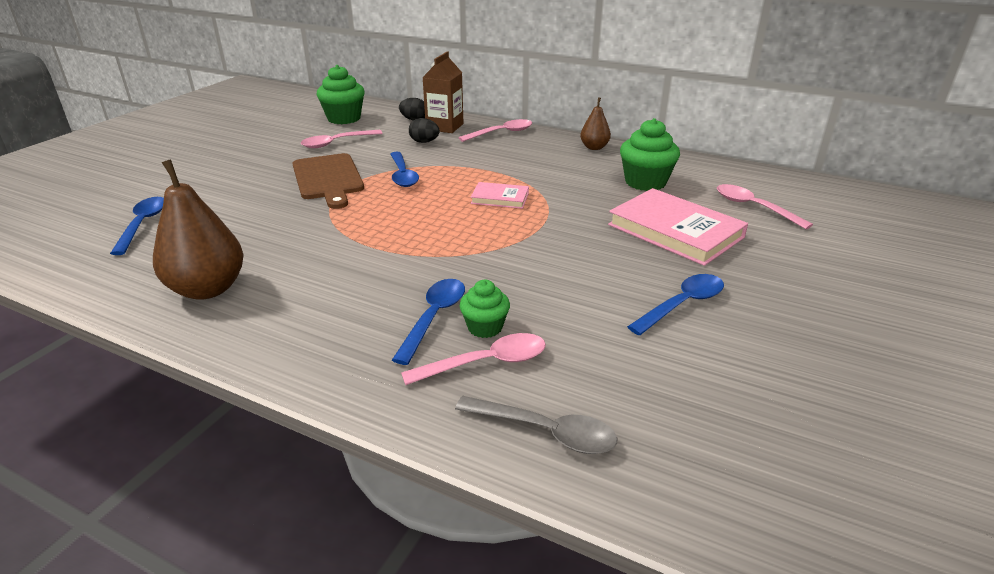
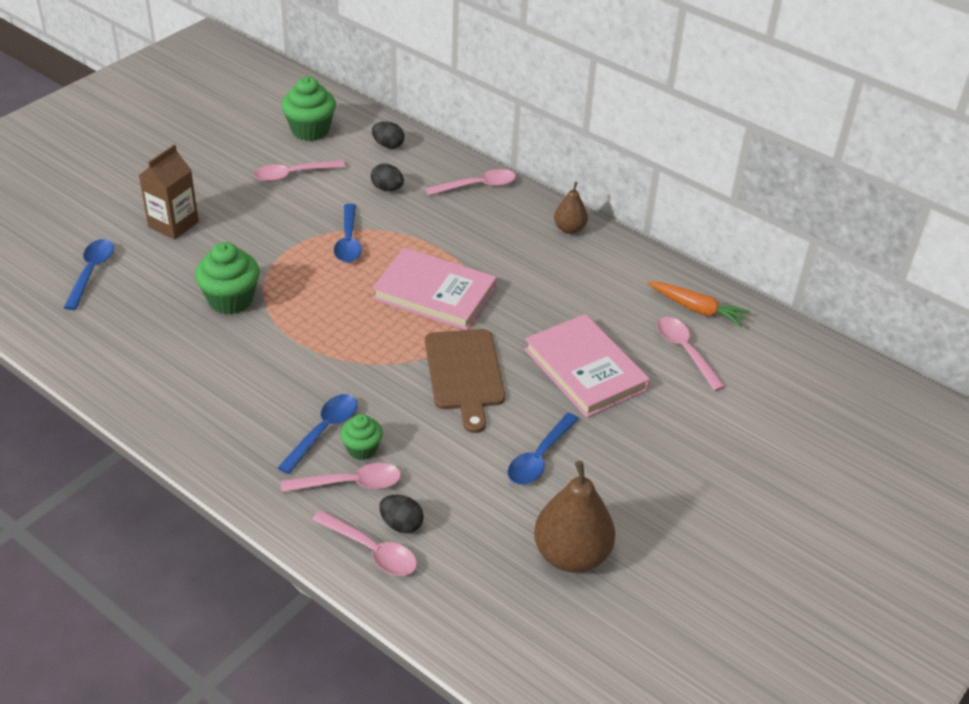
camera: 10 degrees right, 10 degrees up
(208, 289) = (144, 364): brown pear -> brown pear (571, 555)
(328, 179) = (272, 234): brown cutting board -> brown cutting board (464, 374)
(444, 127) = (418, 164): brown carton -> brown carton (173, 224)
(500, 198) = (434, 293): pink book -> pink book, size x1.94
(545, 431) = (371, 550): grey spoon -> pink spoon
(568, 395) = (401, 524): none -> black egg
(645, 182) = (595, 295): green cupcake -> green cupcake (230, 300)
(682, 305) = (539, 457): blue spoon -> blue spoon turned 150 degrees clockwise
(739, 180) = (697, 309): none -> orange carrot

